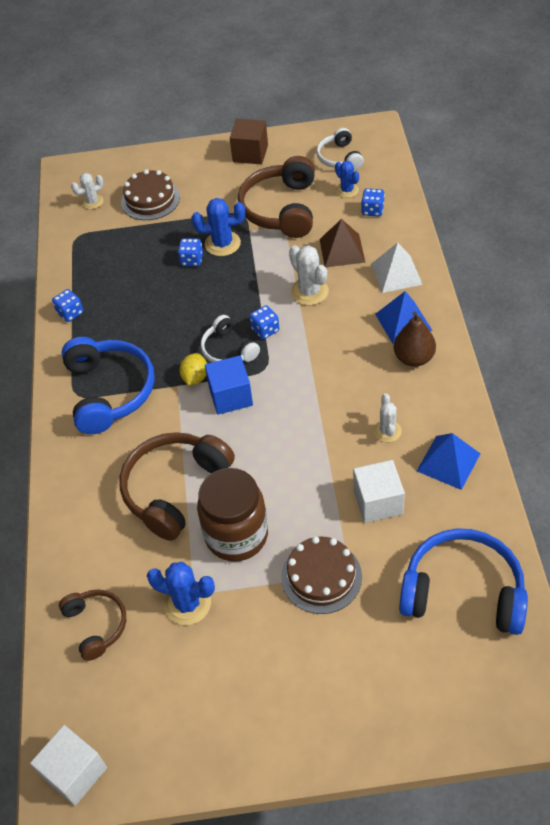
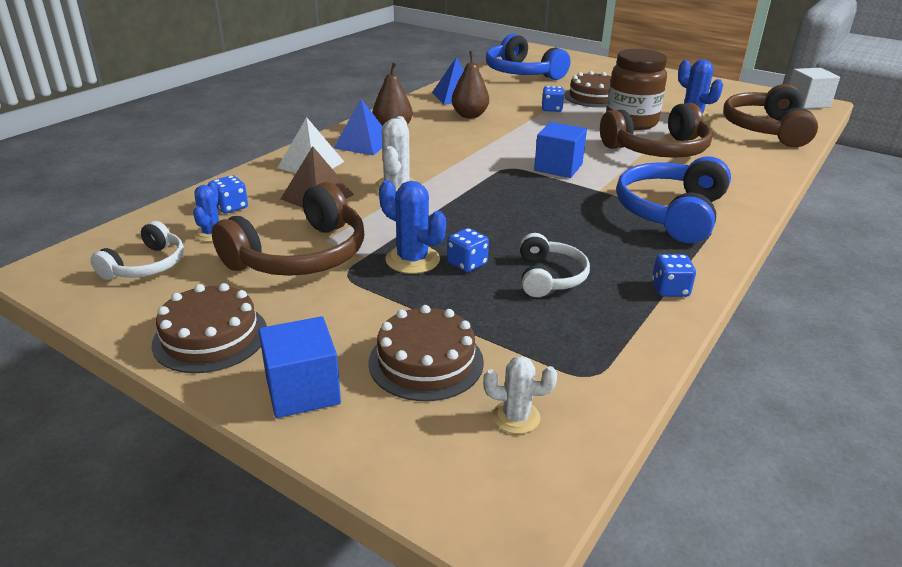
camera: 145 degrees left, 20 degrees down
(96, 625) = (766, 129): brown headphones -> brown headphones, size x1.76
(183, 161) = (303, 390): none -> blue cube
(195, 378) = (576, 187): yellow lemon -> none
(228, 350) = (524, 189): white headphones -> white headphones (549, 277)
(250, 153) = (210, 337): brown cube -> brown cake
(265, 330) = (474, 185): blue dice -> blue dice (551, 109)
(378, 502) = (521, 101): white cube -> none
(387, 431) = (469, 115): white cactus -> brown pear

